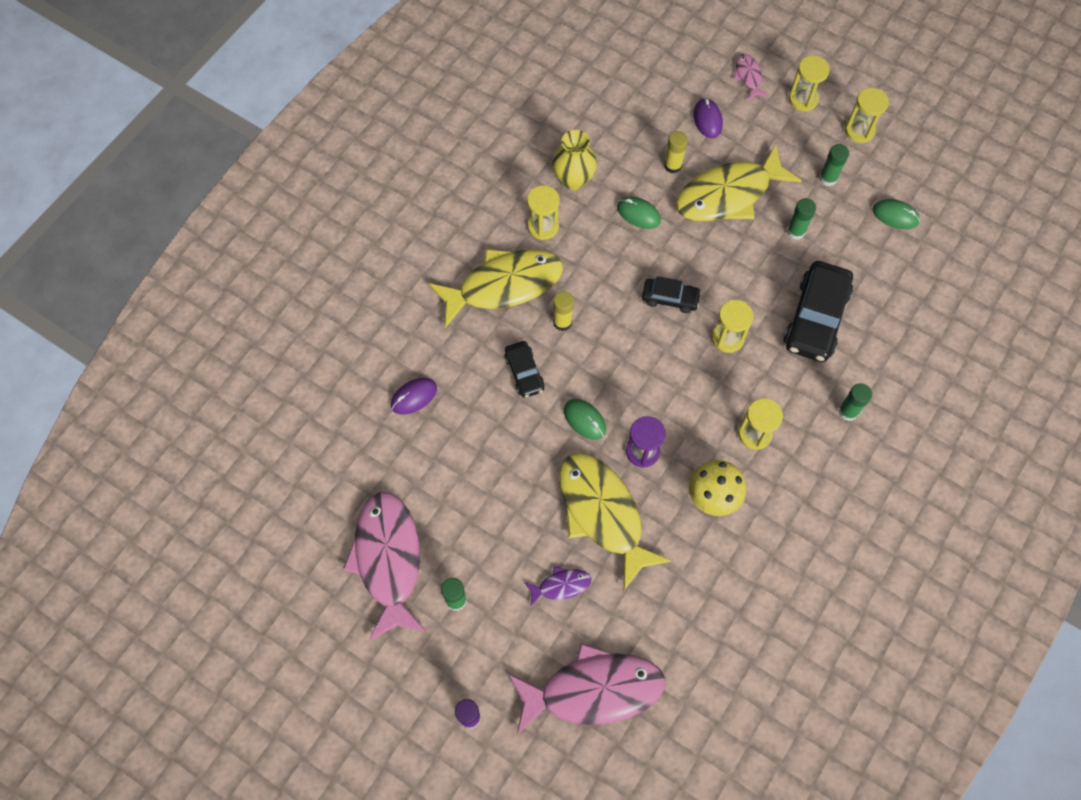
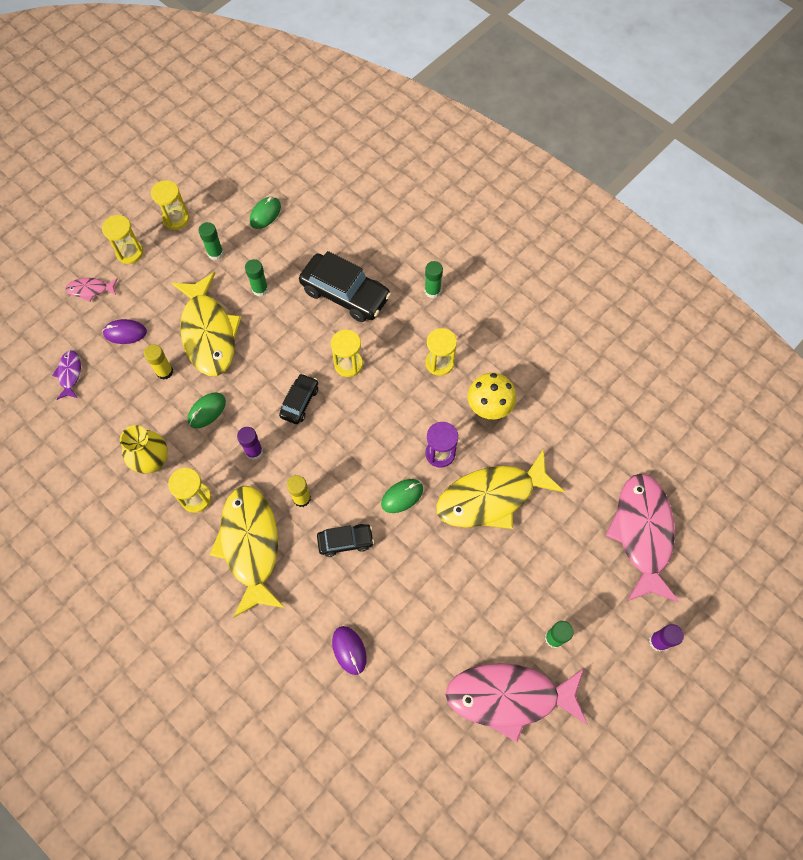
camera: 80 degrees left, 0 degrees up
(561, 585) = (551, 544): purple fish -> purple fish (70, 374)
(604, 267) = (254, 451): none -> purple glue stick

